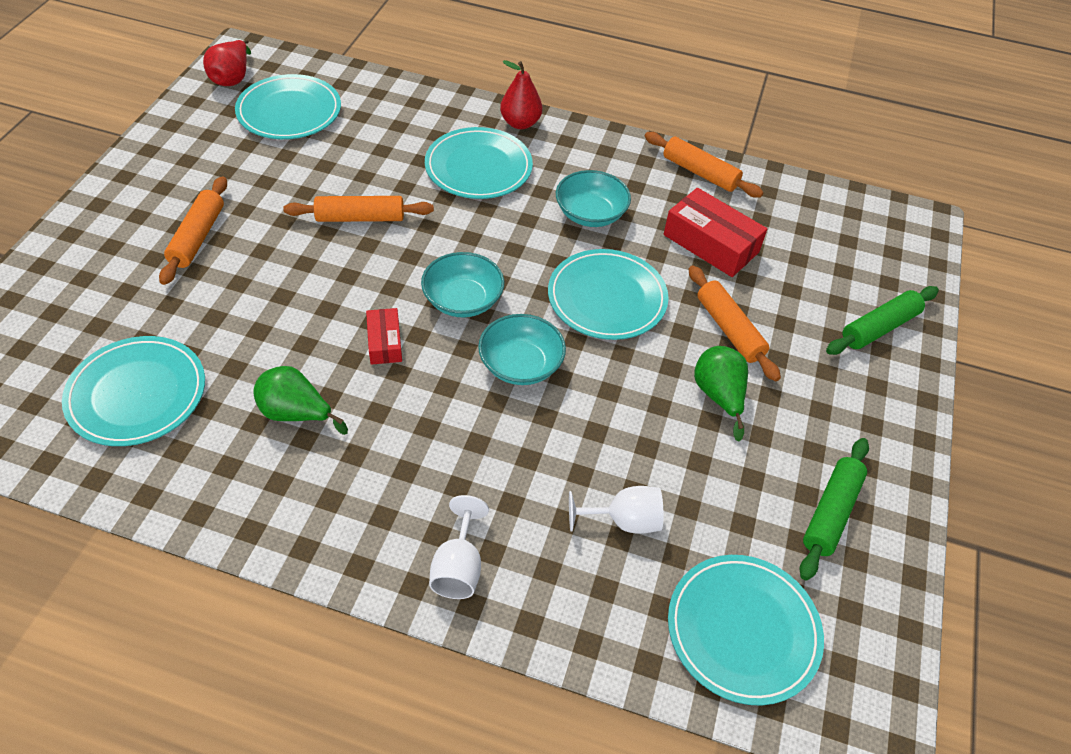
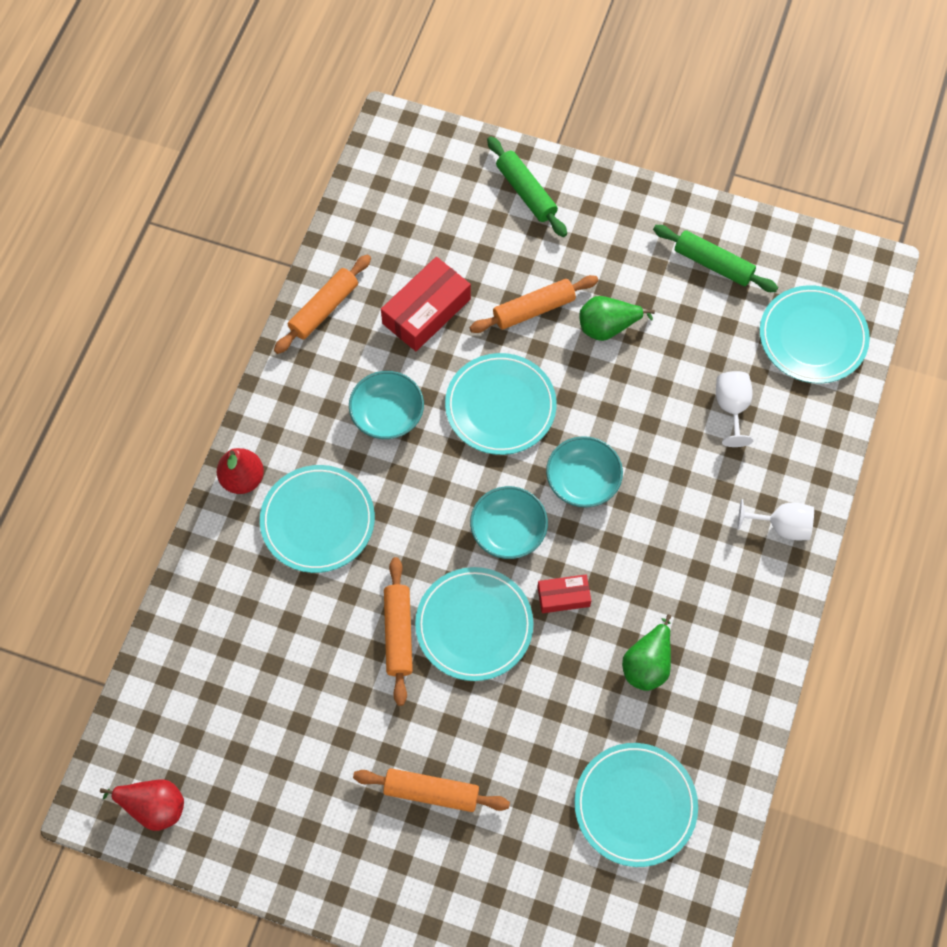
camera: 85 degrees left, 15 degrees up
(289, 111) = (220, 730): turquoise plate -> turquoise plate (474, 625)

